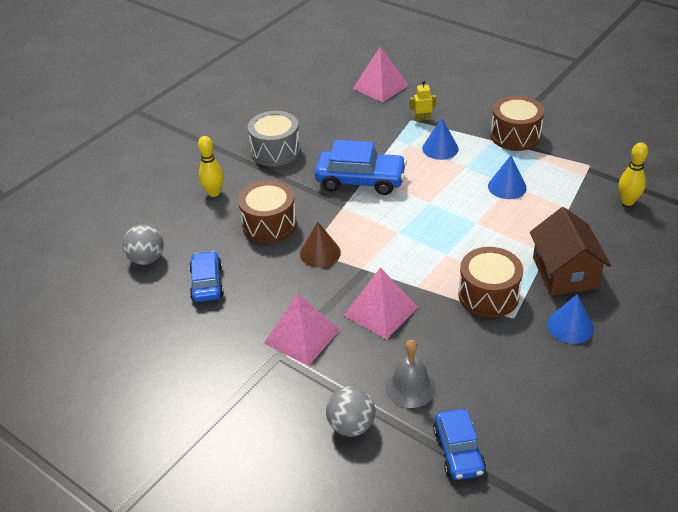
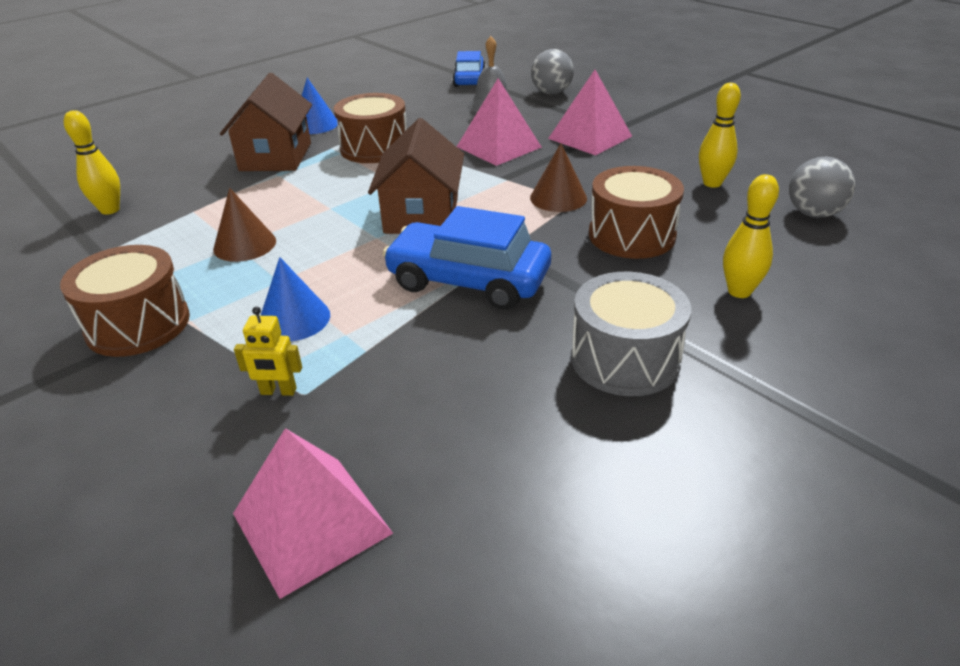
camera: 170 degrees left, 5 degrees down
(207, 283) = (712, 183): blue car -> yellow bowling pin
(410, 225) = (421, 214): none -> brown house
(507, 187) = (245, 245): blue cone -> brown cone

